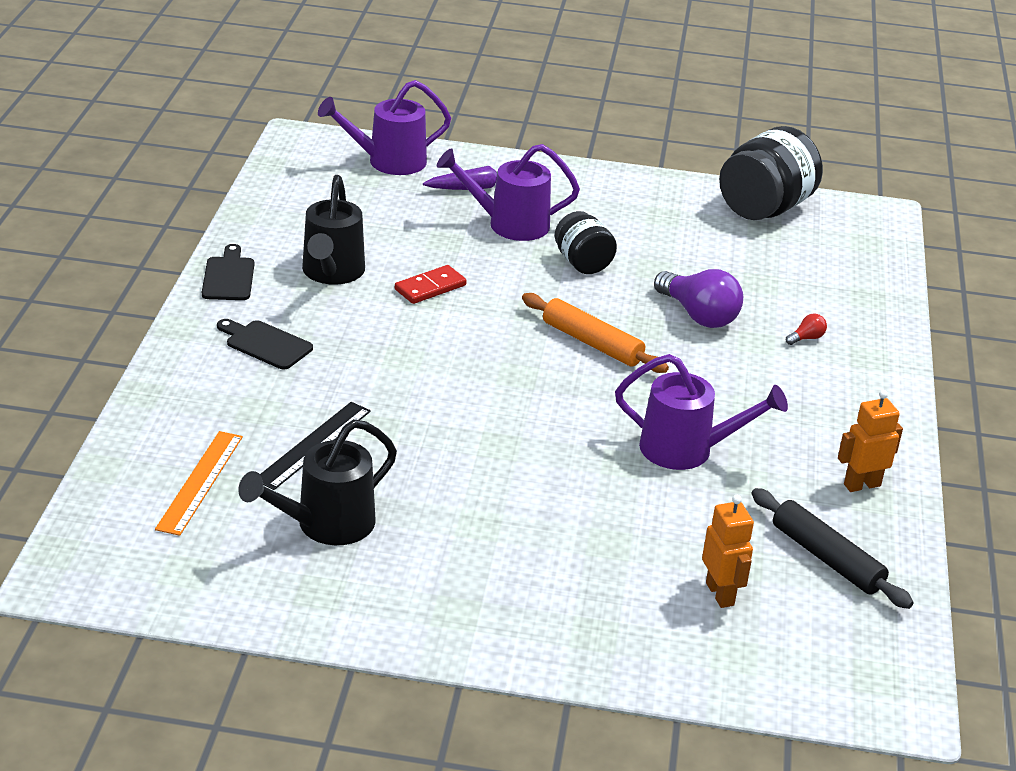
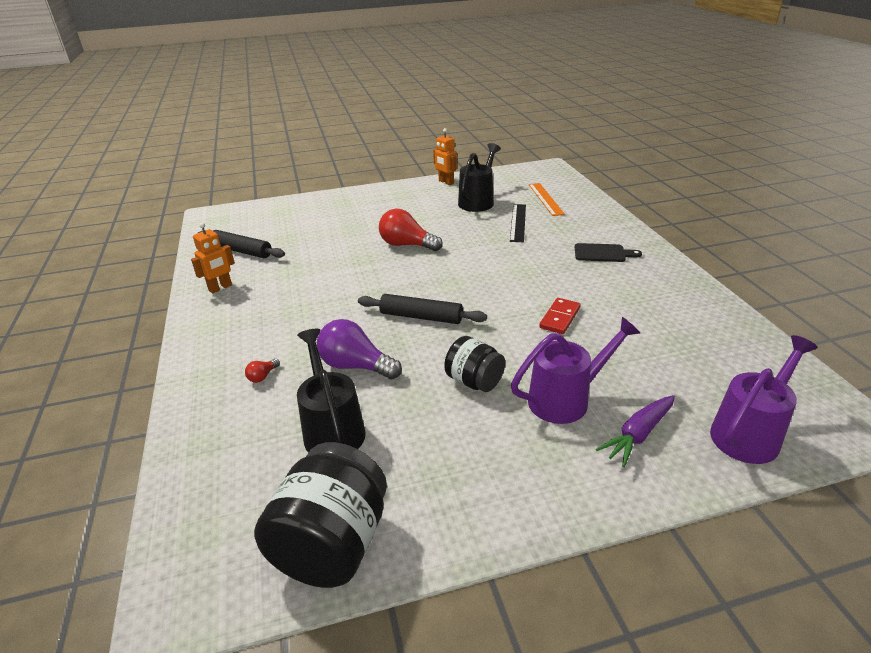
camera: 160 degrees right, 0 degrees up
(228, 277) = (682, 280): black cutting board -> none
(331, 273) = (630, 304): black watering can -> black watering can (332, 428)
(535, 465) = (407, 245): none -> red light bulb
(592, 343) = (421, 317): orange rolling pin -> black rolling pin
(687, 450) = (329, 275): purple watering can -> none
(720, 594) = (292, 226): orange robot -> orange robot (446, 182)

